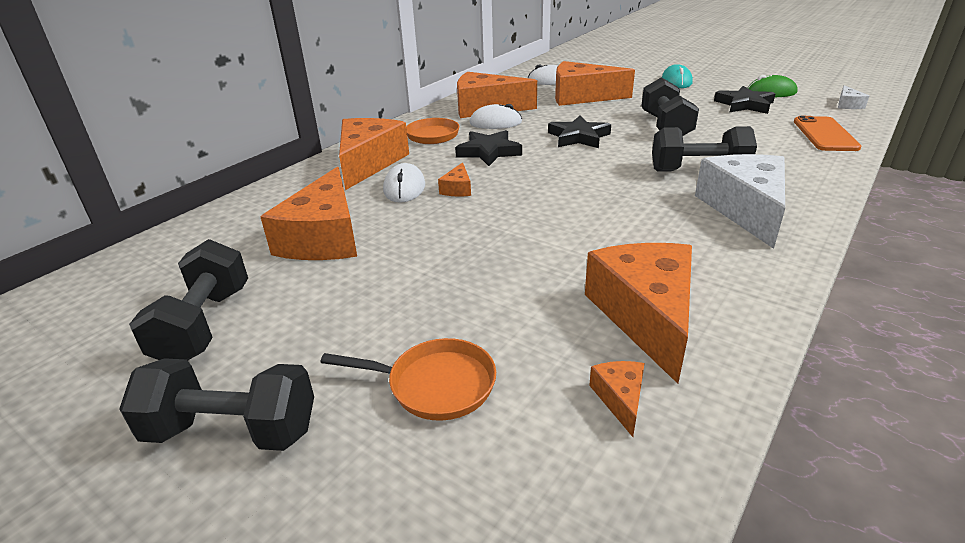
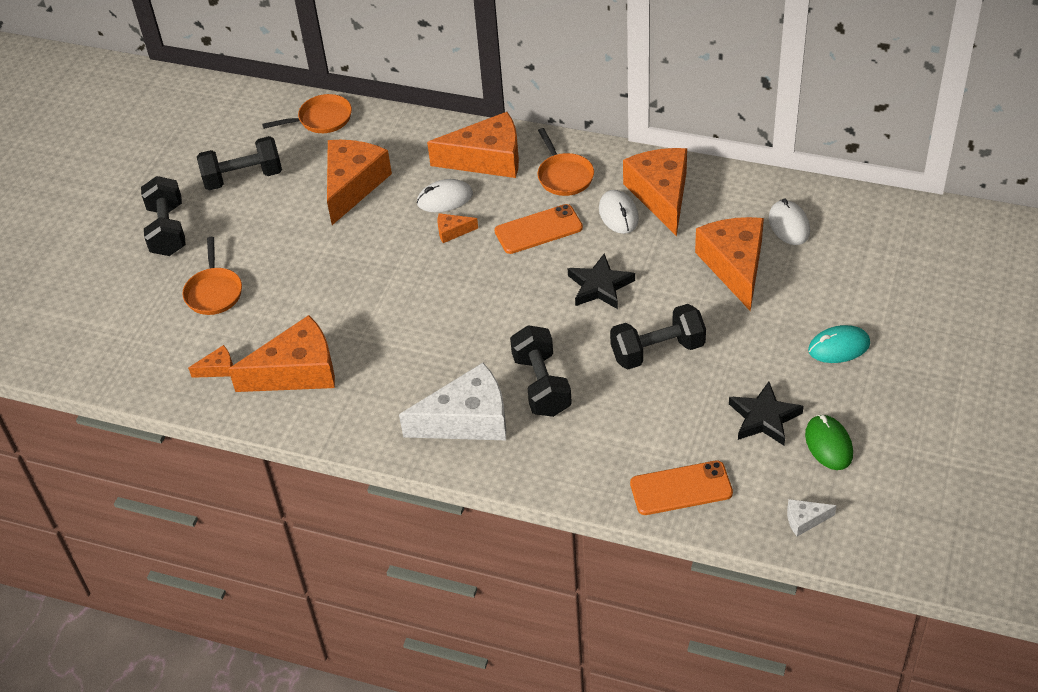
camera: 75 degrees right, 15 degrees up
(176, 246) = (321, 119): none -> orange pan
(324, 237) = (353, 185): orange cheese -> orange cheese turned 120 degrees clockwise
(488, 152) = (538, 229): black star -> orange phone

